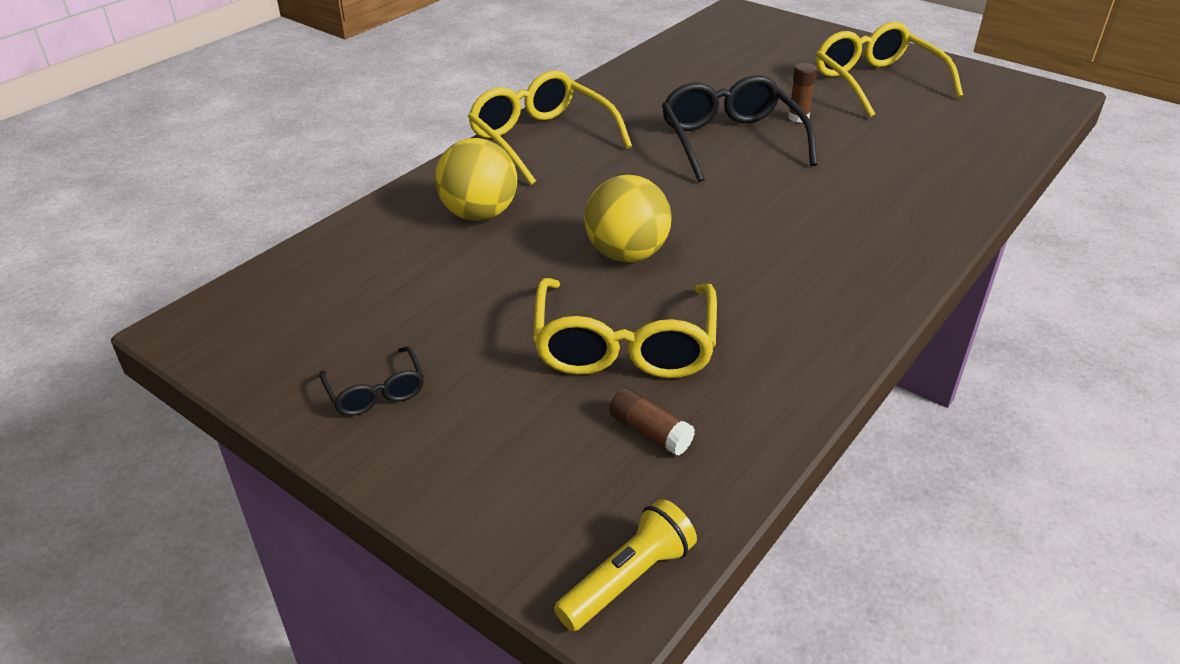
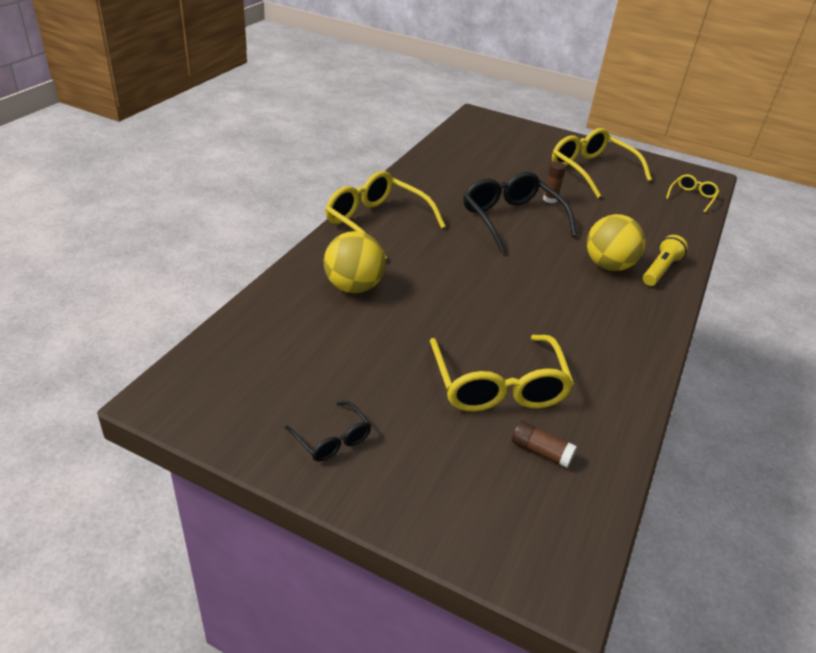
camera: 15 degrees left, 0 degrees up
(626, 254) = (472, 313): yellow ball -> yellow ball (608, 266)
(628, 579) = (568, 566): yellow flashlight -> yellow flashlight (660, 270)
(1019, 121) = (692, 197): none -> yellow glasses

